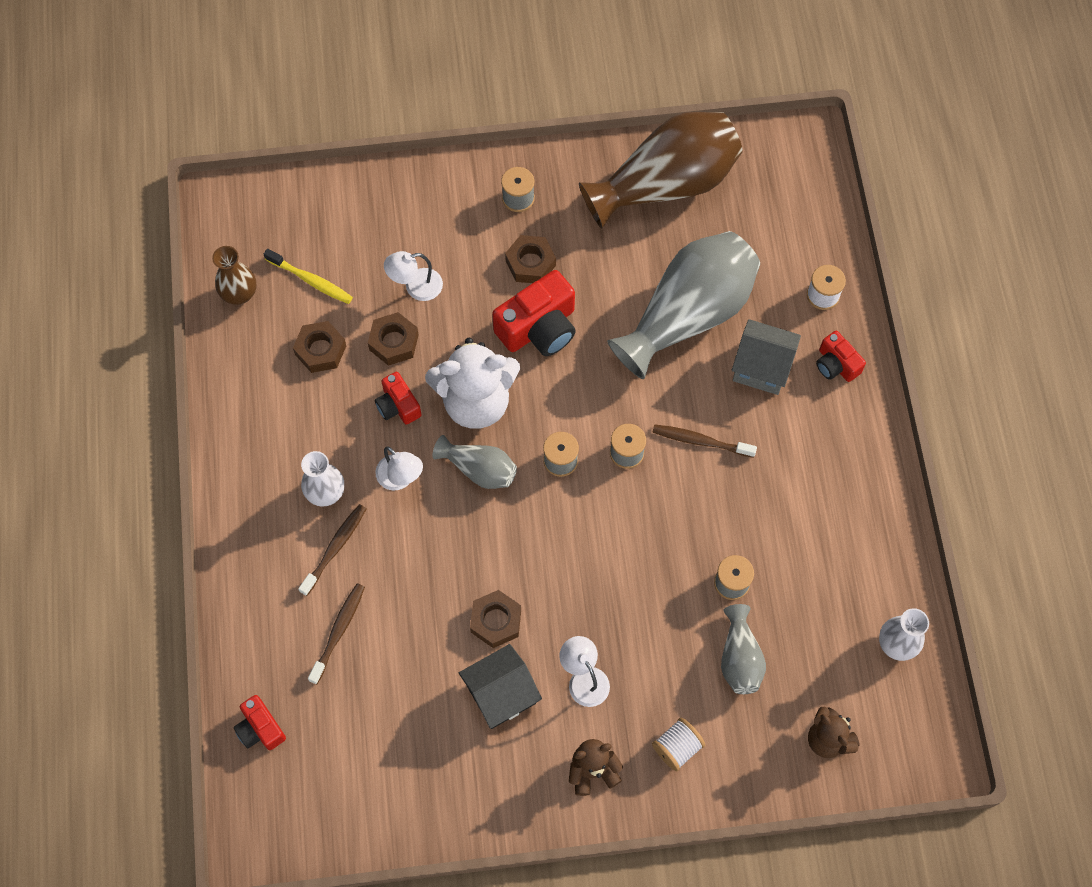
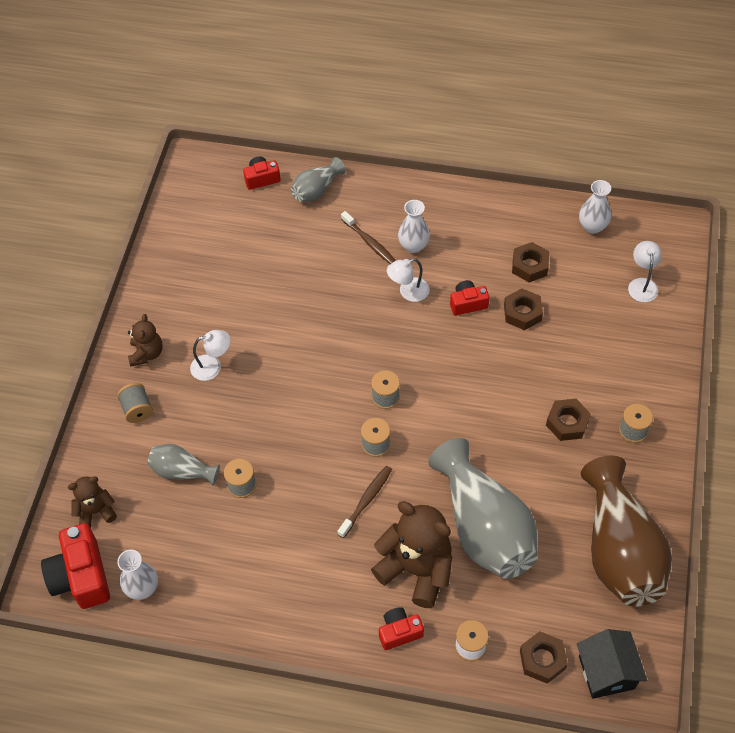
camera: 110 degrees right, 10 degrees down
(239, 294) = (592, 226): brown vase -> white vase
(311, 280) = (592, 272): yellow toothbrush -> none
(338, 631) = (309, 232): brown toothbrush -> none
(416, 287) = (567, 338): white lamp -> white lamp (642, 284)
(476, 401) = (455, 354): white teddy bear -> none
(479, 469) = (397, 342): grey vase -> grey vase (316, 190)
(496, 621) = (277, 323): brown nut -> brown nut (542, 660)
(501, 694) = (224, 313): black house -> black house (606, 672)
(539, 328) = (505, 413): red camera -> red camera (81, 576)
(677, 747) = (137, 409): white spool -> grey spool
(761, 367) = (416, 569): grey house -> brown teddy bear

